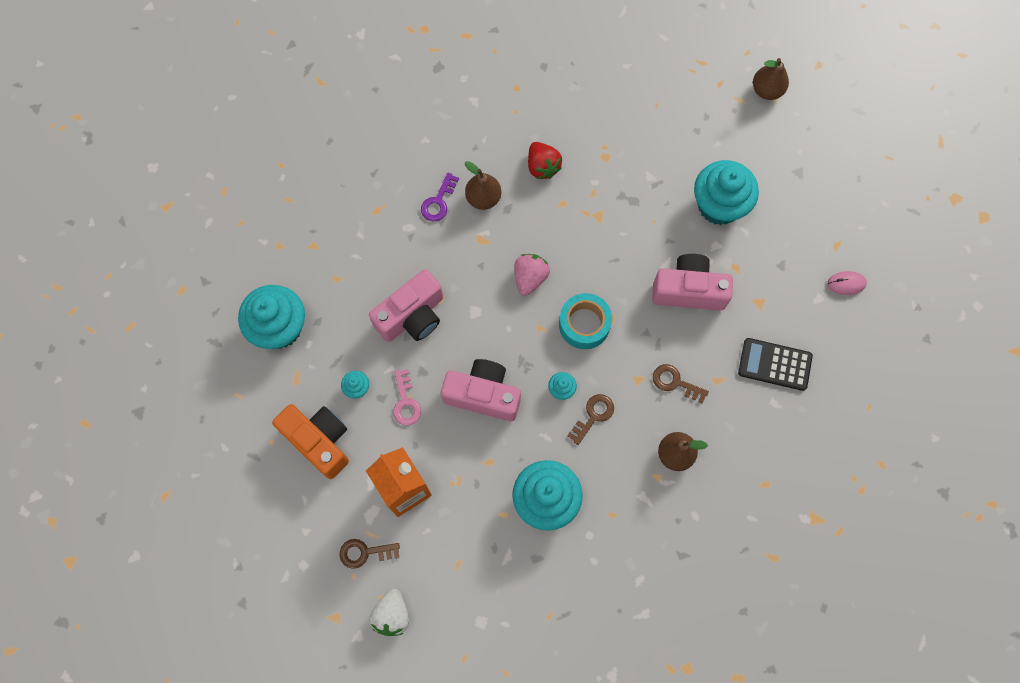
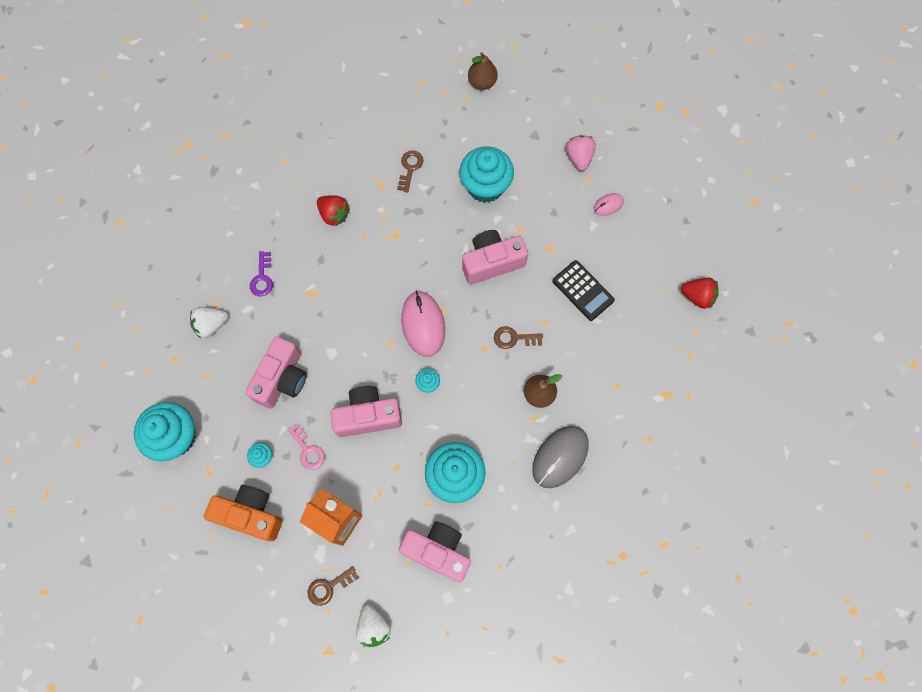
camera: 25 degrees left, 0 degrees up
(365, 228) = (211, 325): none -> white strawberry
(483, 198) = (297, 259): brown pear -> none
(492, 569) = (438, 551): none -> pink camera
(530, 278) = (363, 307): pink strawberry -> pink strawberry (579, 157)
(584, 324) = (423, 324): turquoise tape -> pink mouse
(593, 416) = (462, 393): brown key -> brown key (410, 168)
(667, 532) = (560, 457): none -> grey mouse
(774, 364) = (583, 290): black calculator -> black calculator turned 120 degrees counterclockwise
(901, 428) = (697, 296): none -> red strawberry

